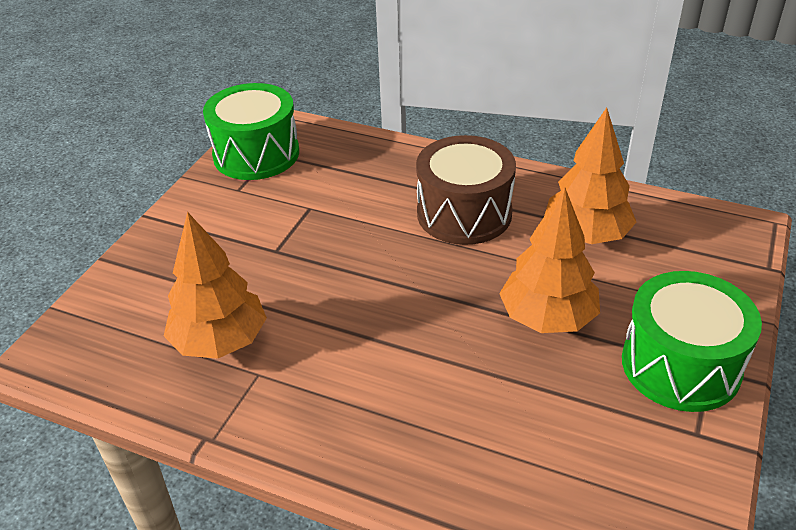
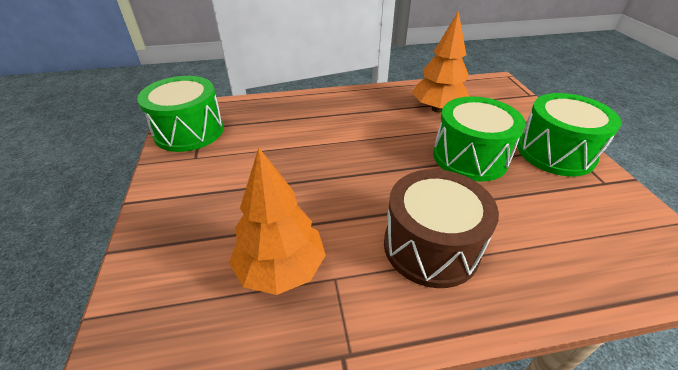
camera: 35 degrees left, 0 degrees up
(464, 213) = (363, 120): brown drum -> brown drum (431, 246)
(547, 318) = (470, 157): orange tree -> green drum

